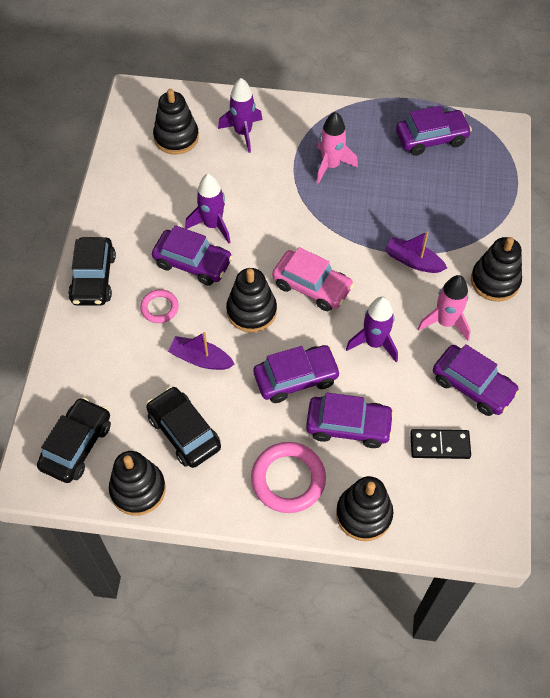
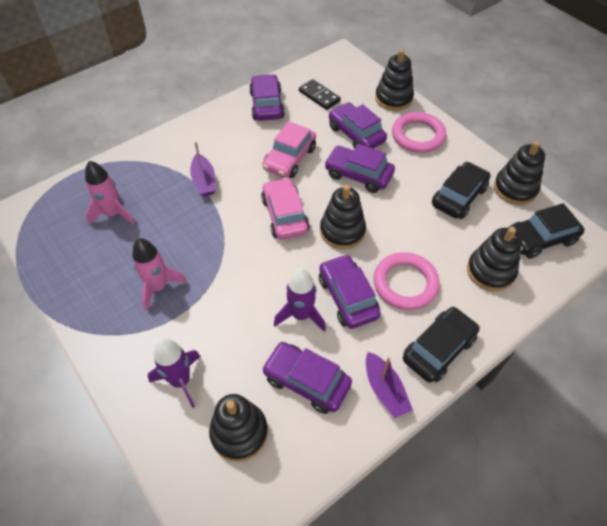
camera: 135 degrees left, 5 degrees down
(159, 308) = (405, 283): pink ring -> pink ring, size x1.77
(184, 432) = (459, 197): black car -> black car turned 150 degrees counterclockwise
(201, 359) = (408, 228): purple boat -> purple boat (385, 389)
(374, 343) = (289, 158): purple rocket -> pink car
(431, 138) = (67, 245): purple car -> purple car (306, 381)
(445, 322) = (236, 139): pink rocket -> pink rocket (113, 214)
(495, 281) = (178, 137): black stacking toy -> black stacking toy (490, 271)

